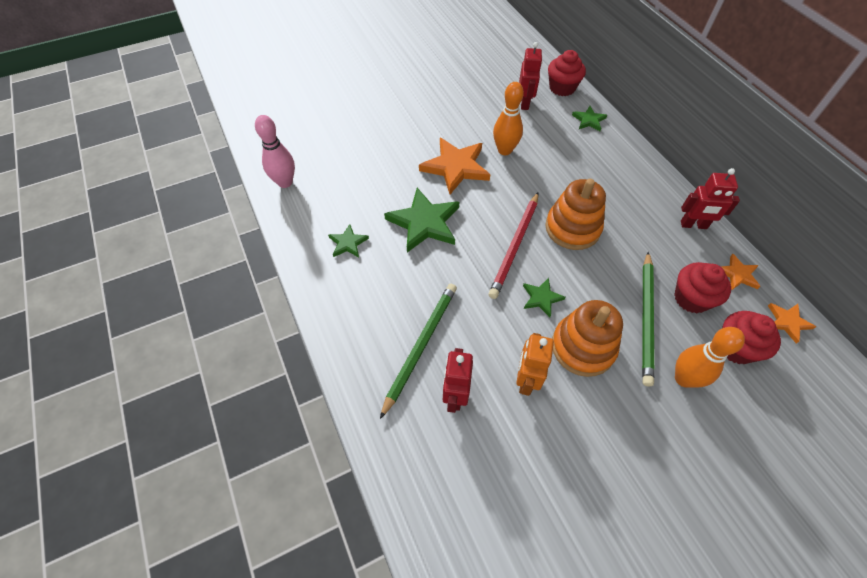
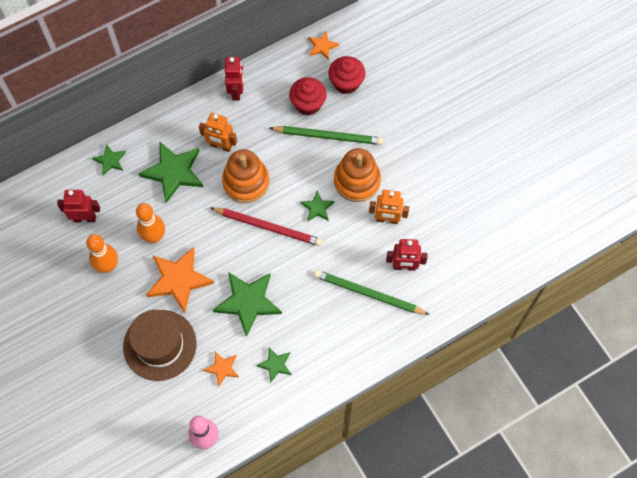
camera: 95 degrees left, 10 degrees up
(388, 151) = (160, 345): none -> brown hat
(562, 88) = (60, 182): red cupcake -> none
(579, 167) = (173, 172): none -> green star
(617, 207) = (221, 146): none -> orange robot
(684, 378) = (374, 119): orange bowling pin -> orange bowling pin (108, 266)
(737, 274) = (283, 69): orange star -> orange star (222, 368)

